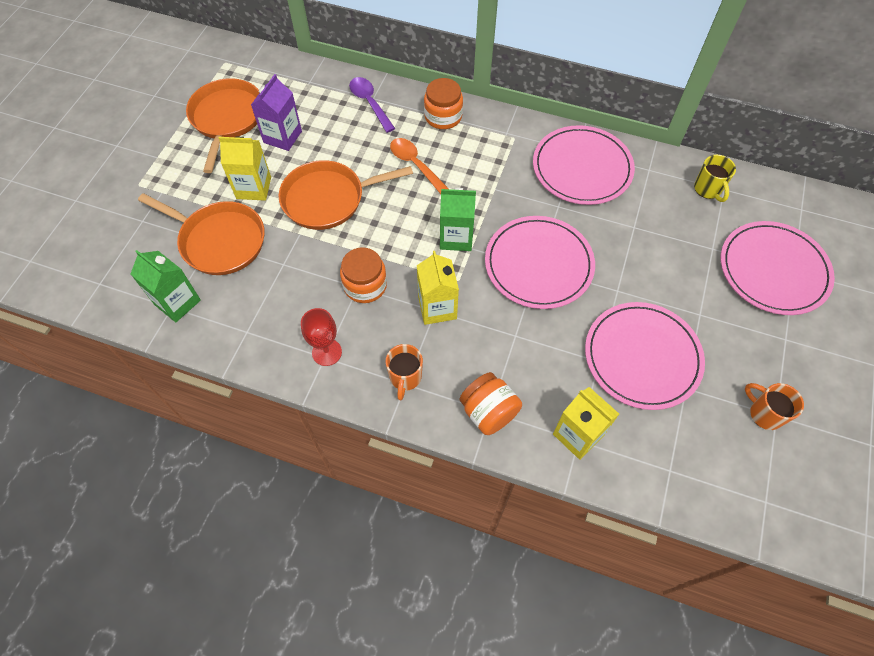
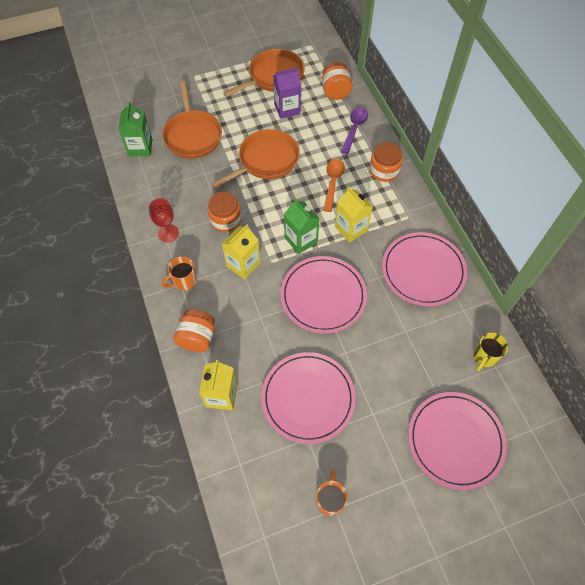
camera: 50 degrees right, 0 degrees up
(254, 188) = (240, 123): yellow carton -> yellow carton (351, 228)
(307, 85) = (335, 91): none -> orange jar
(328, 199) = (266, 160): orange pan -> orange pan turned 105 degrees clockwise

